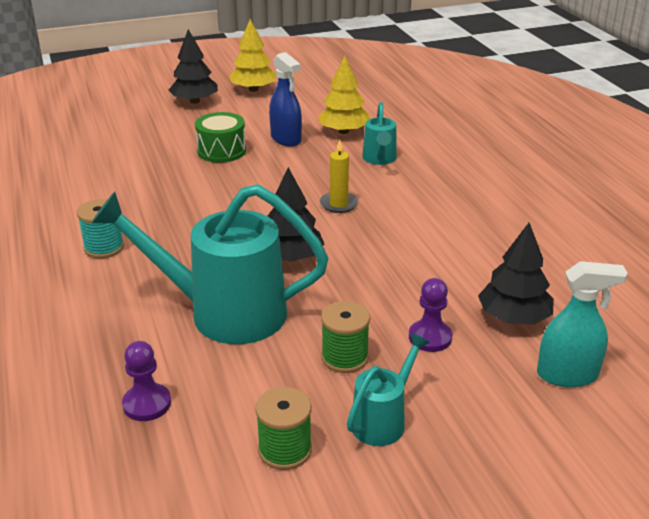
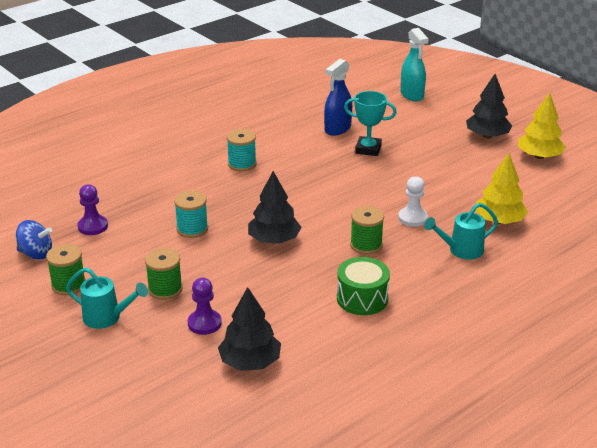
camera: 70 degrees right, 0 degrees up
(155, 163) = (368, 149): none -> turquoise trophy
(177, 478) = (36, 254): none -> blue spinning top
(221, 151) = (410, 171): green drum -> green drum (362, 298)
(223, 313) = (192, 229): turquoise watering can -> turquoise spool
(286, 139) = (458, 195): blue spray bottle -> blue spray bottle (337, 129)
(308, 169) = (412, 218): none -> white pawn
(338, 204) = (366, 245): yellow candle -> green spool
(567, 375) = (187, 399): turquoise spray bottle -> turquoise spray bottle (412, 95)

